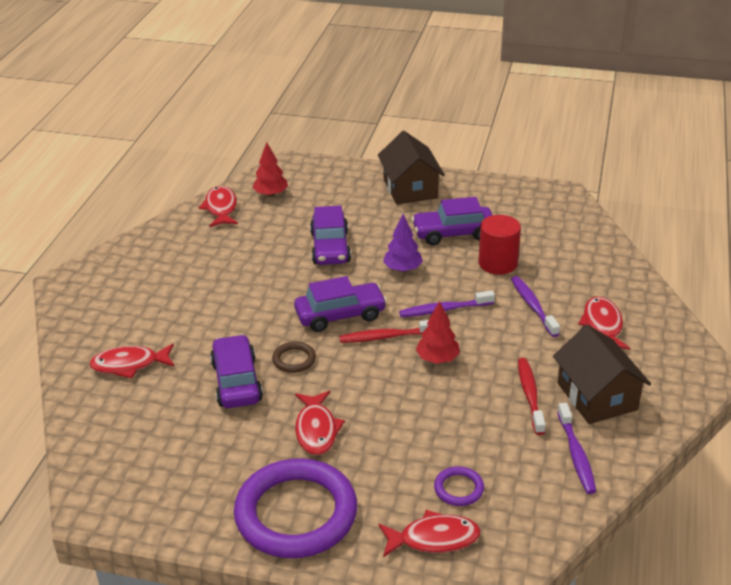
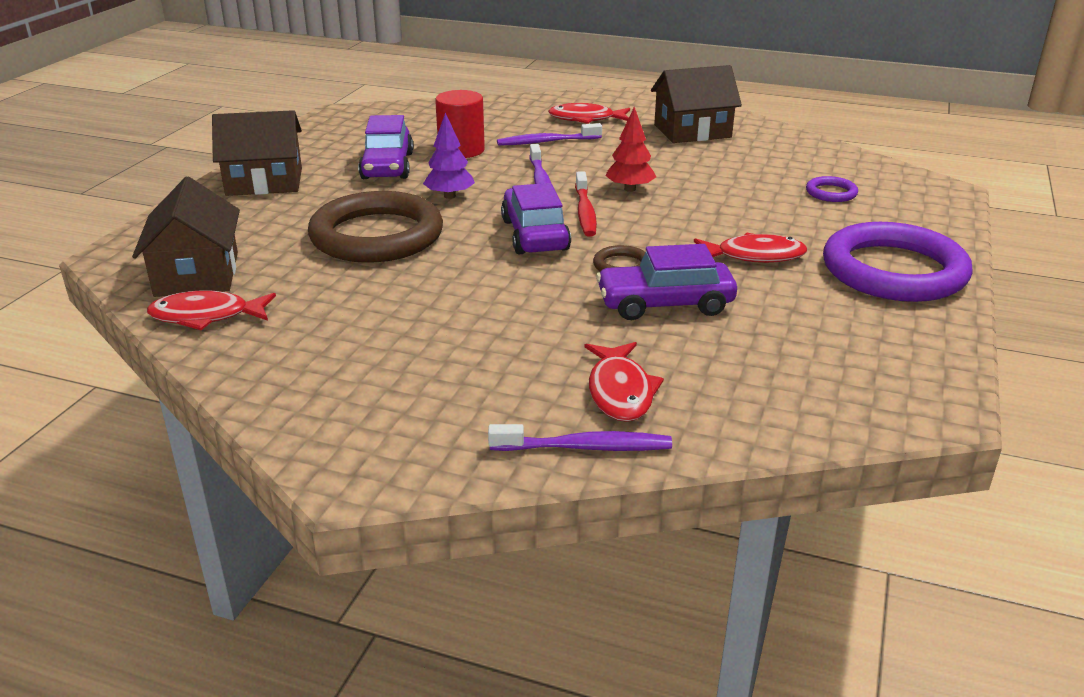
camera: 85 degrees left, 5 degrees down
(271, 194) = (197, 274): red tree -> brown house
(330, 247) = (377, 236): purple car -> brown ring
(434, 539) = (902, 207): red fish -> none
(530, 395) = (691, 155): red toothbrush -> none
(576, 454) = (773, 145): purple toothbrush -> purple toothbrush (585, 447)

